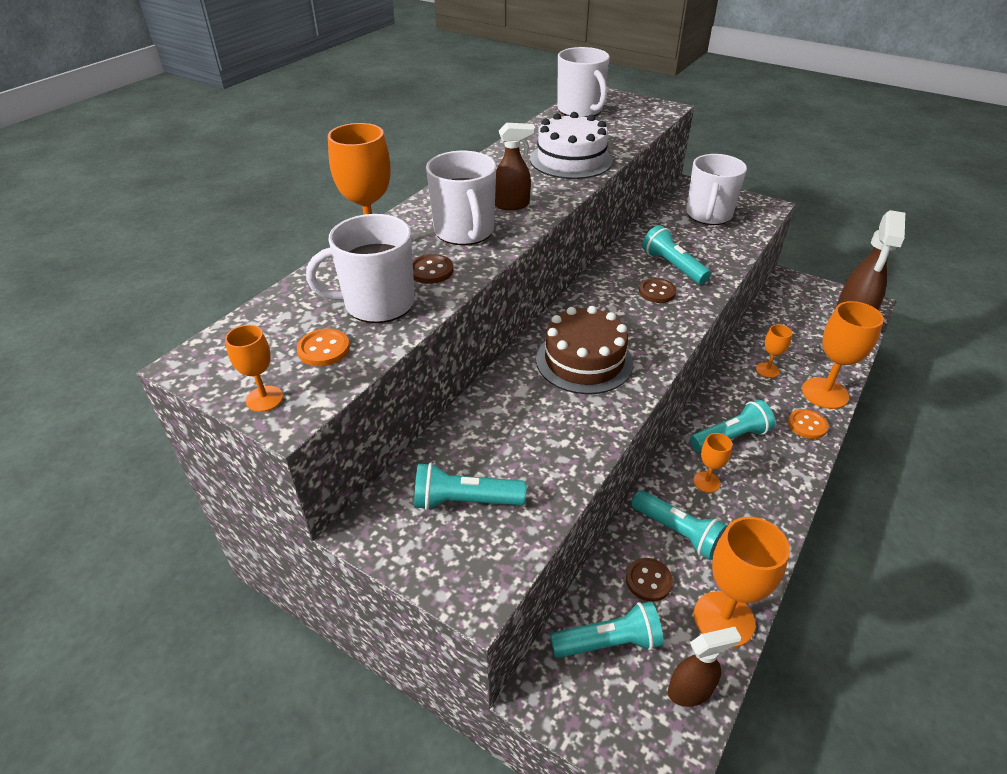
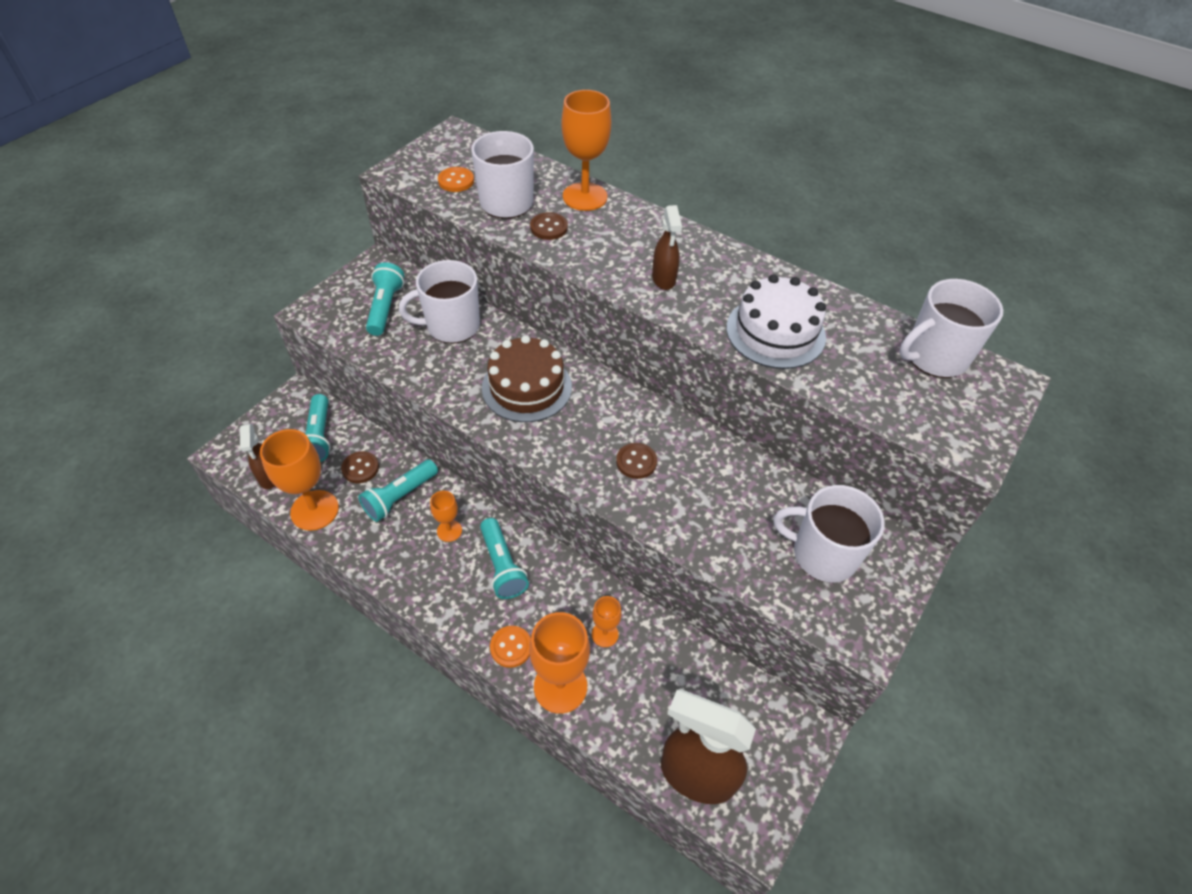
camera: 90 degrees right, 10 degrees up
(264, 399) = (411, 162): orange goblet -> none
(464, 231) = (612, 247): white mug -> white mug (451, 326)
(672, 266) = (689, 486): turquoise flashlight -> none

